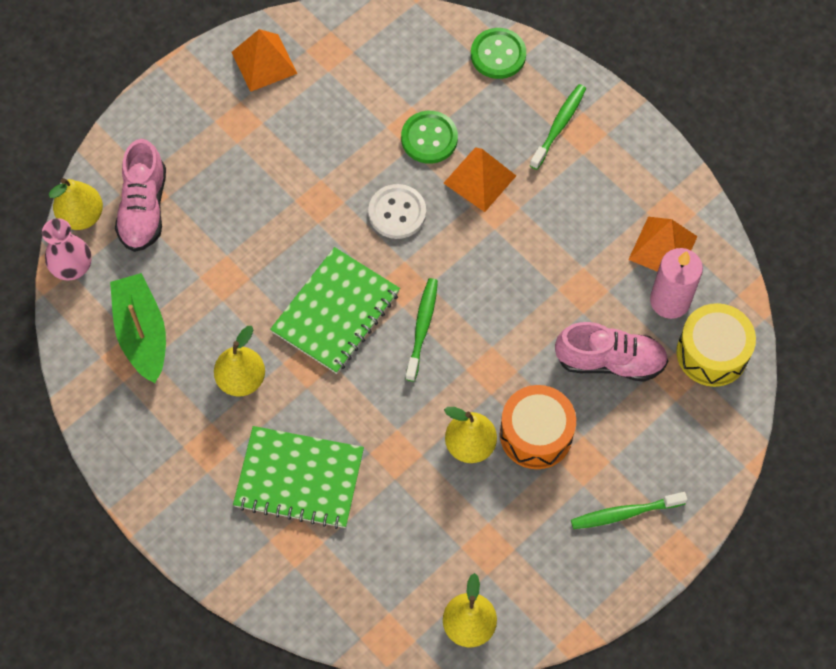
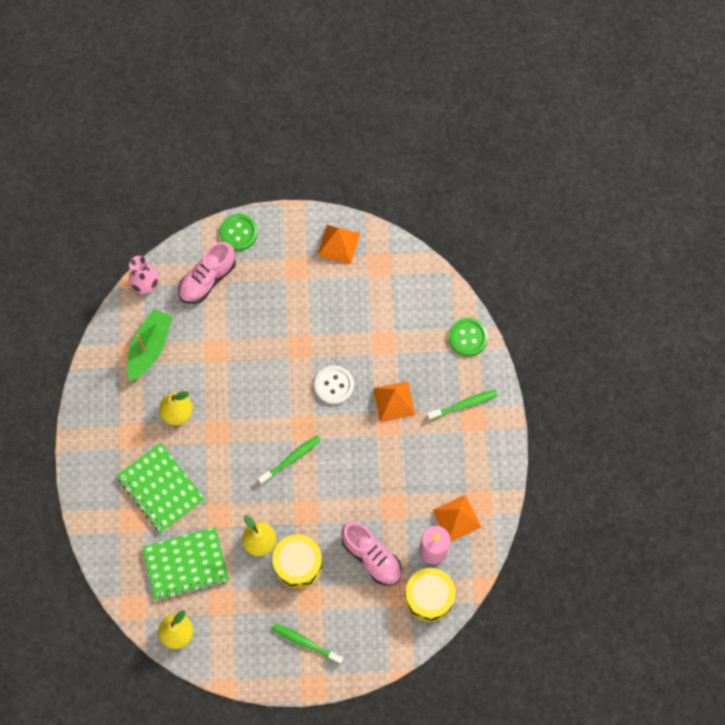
camera: 40 degrees right, 5 degrees up
(81, 216) = (173, 259): yellow pear -> none
(336, 312) = (255, 415): green notebook -> green notebook (186, 564)
(429, 138) = (387, 357): green button -> green button (238, 233)
(536, 434) = (298, 564): orange drum -> yellow drum

